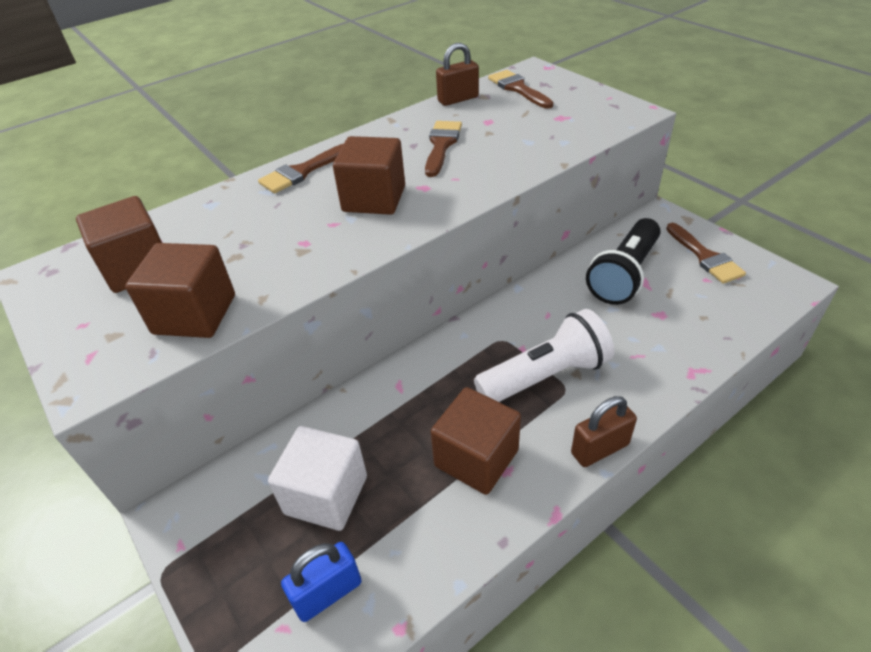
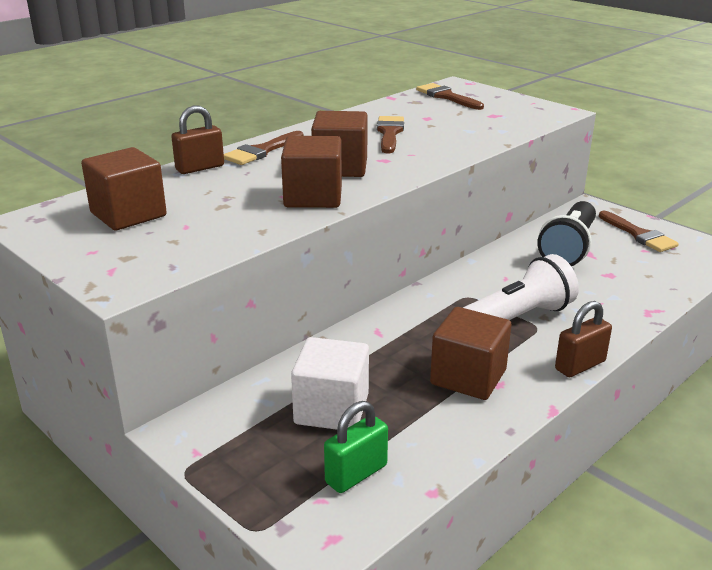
camera: 10 degrees left, 15 degrees down
(195, 314) = (202, 242): brown cube -> brown cube (313, 197)
(328, 593) = (356, 474): blue padlock -> green padlock
(458, 99) = (392, 103): brown padlock -> brown padlock (200, 168)

